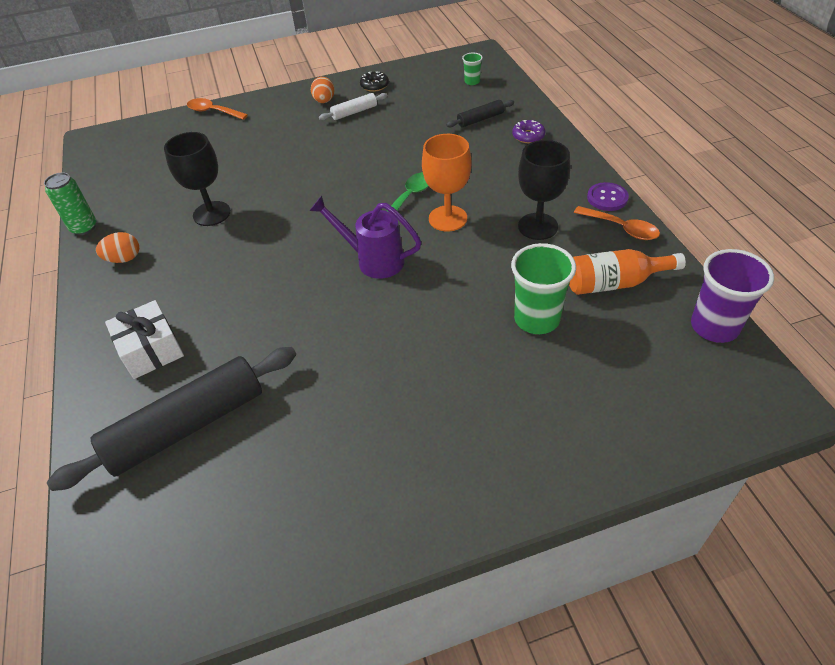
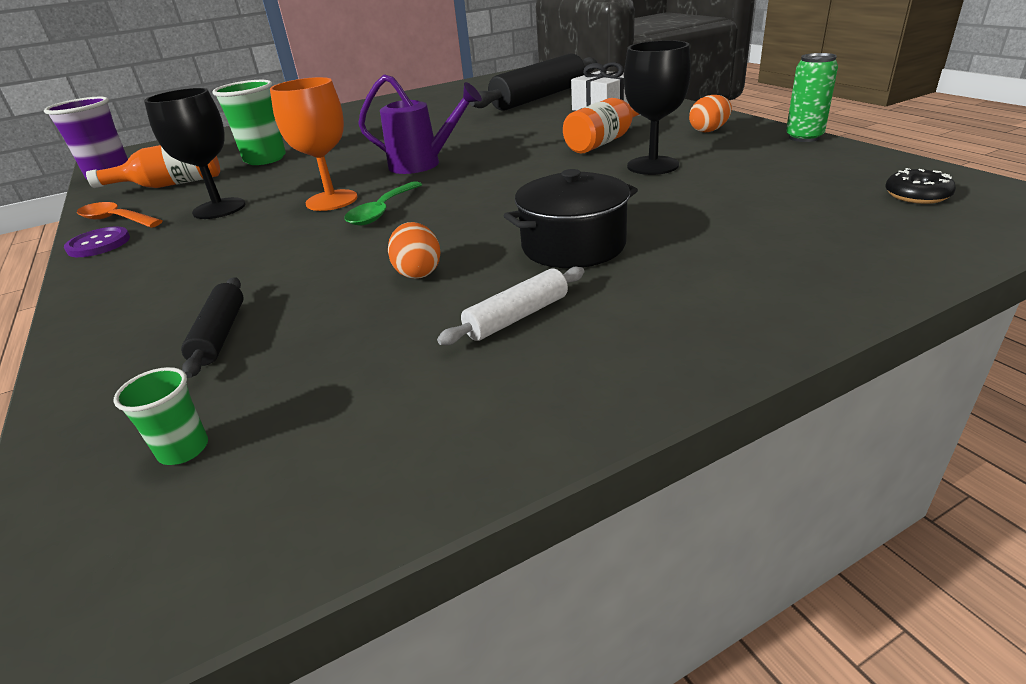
camera: 170 degrees right, 15 degrees down
(210, 263) = (605, 141): none -> orange bottle
(213, 112) = (871, 278): orange spoon -> none
(310, 146) = (573, 246): none -> black pot
(324, 101) = (611, 335): orange egg -> orange egg (418, 272)
(374, 86) = (489, 400): black donut -> black donut (917, 195)
(480, 119) = (220, 335): black rolling pin -> black rolling pin turned 60 degrees counterclockwise
(528, 136) = (142, 312): purple donut -> none

